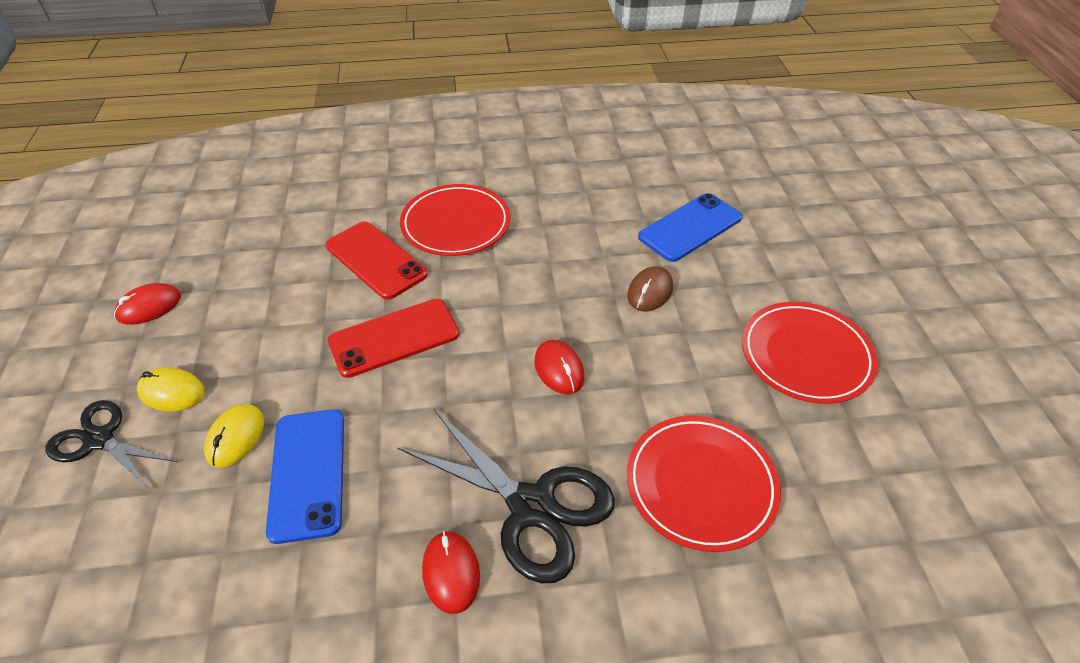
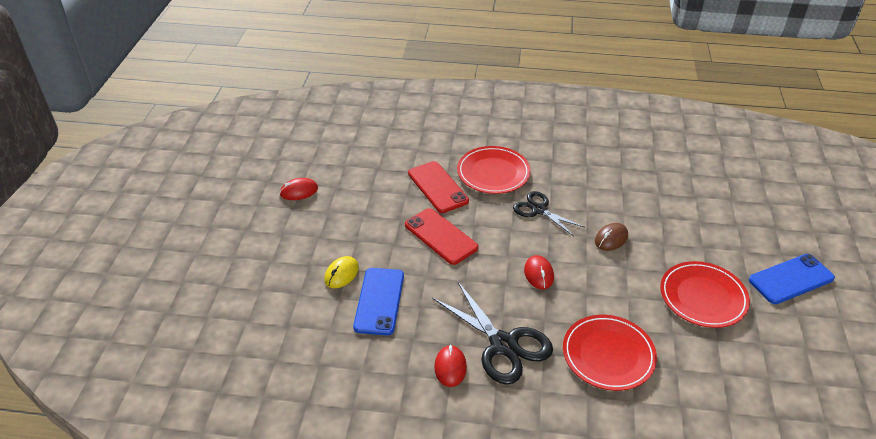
camera: 15 degrees right, 5 degrees down
(99, 440) = (267, 260): black scissors -> black scissors (539, 210)
(172, 392) = (308, 242): yellow mouse -> none
(394, 337) = (441, 236): red phone -> red phone turned 60 degrees clockwise
(690, 228) = (652, 202): blue phone -> blue phone (791, 279)

